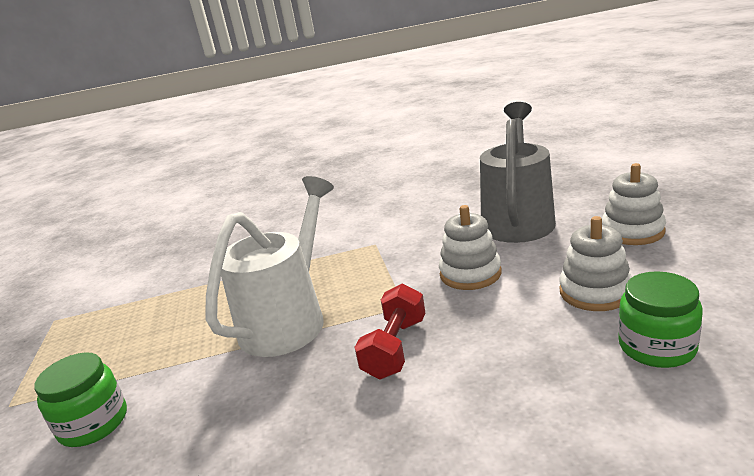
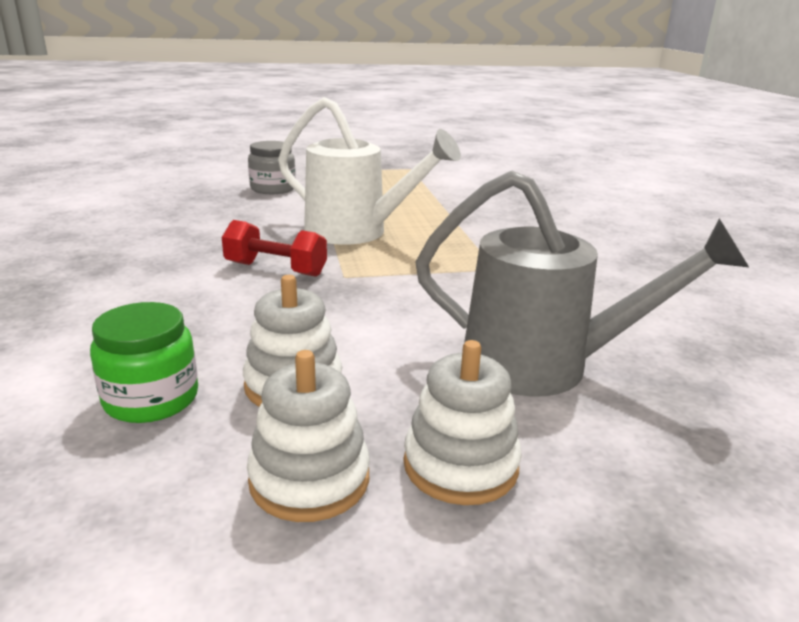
camera: 85 degrees right, 0 degrees up
(93, 423) = (273, 189): green jar -> grey jar
(470, 274) = (391, 313): white stacking toy -> white stacking toy (309, 479)

